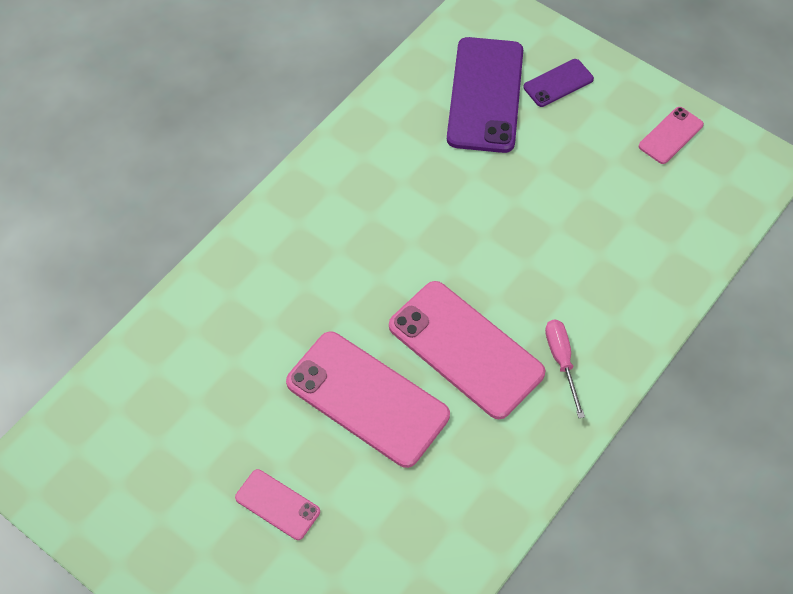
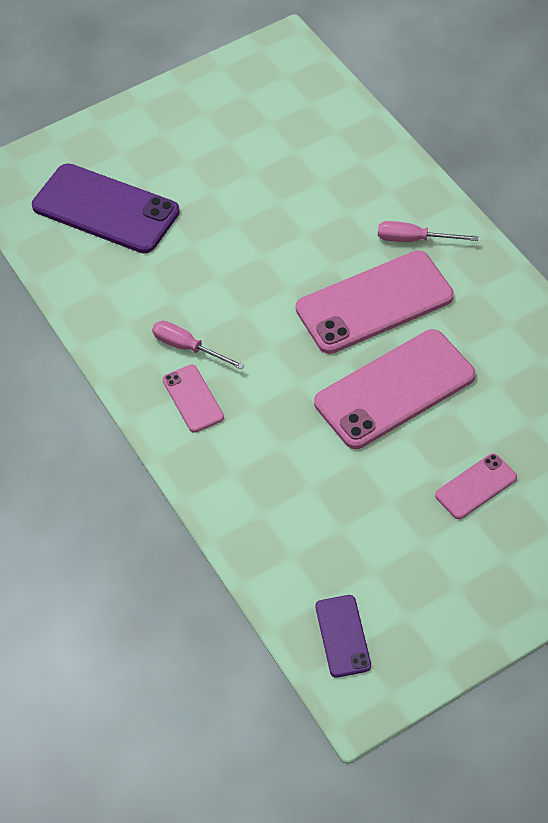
camera: 65 degrees left, 5 degrees down
(353, 213) = (188, 348): none -> pink screwdriver
(558, 83) = (122, 153): purple phone -> purple phone (343, 636)
(670, 135) = (221, 95): pink phone -> pink phone (193, 398)

